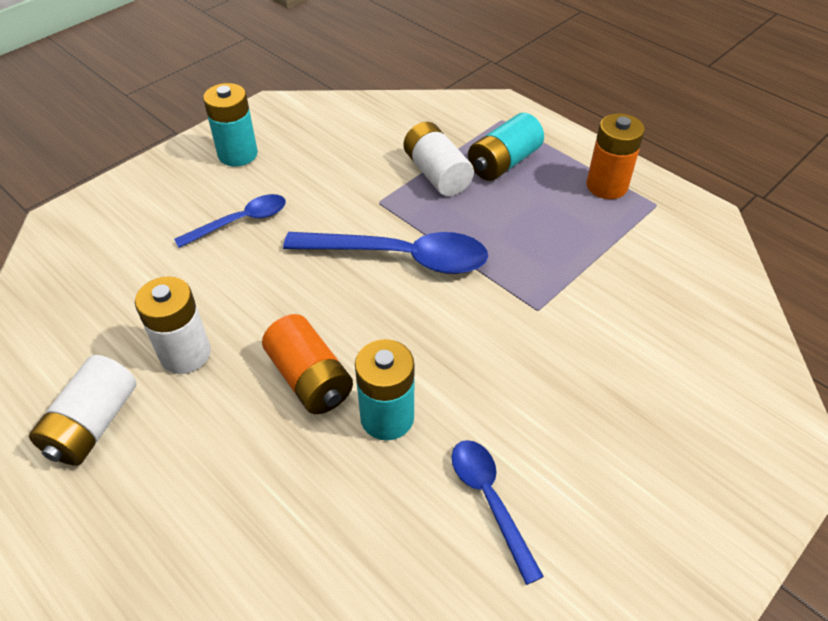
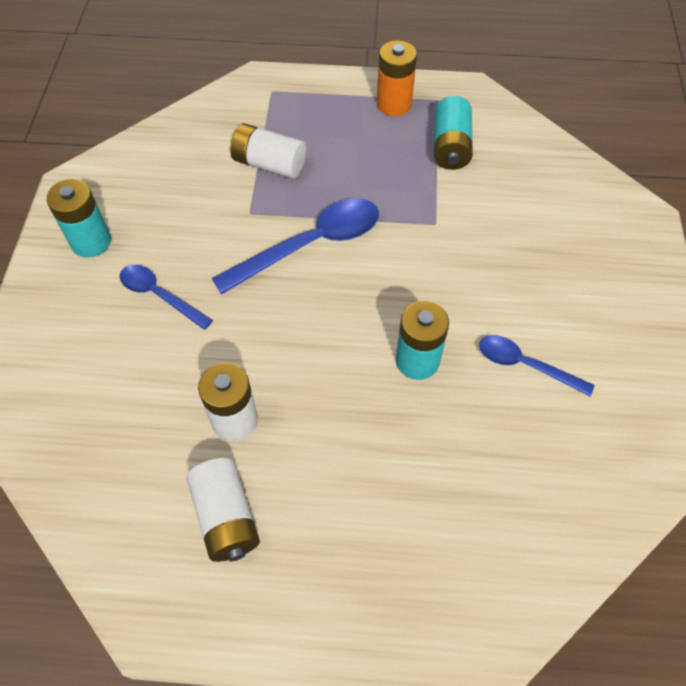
camera: 40 degrees left, 10 degrees up
(240, 222) = (160, 295): blue spoon -> blue spoon turned 75 degrees counterclockwise
(310, 379) = (342, 372): orange battery -> none
(503, 162) = (308, 126): turquoise battery -> turquoise battery (450, 147)

